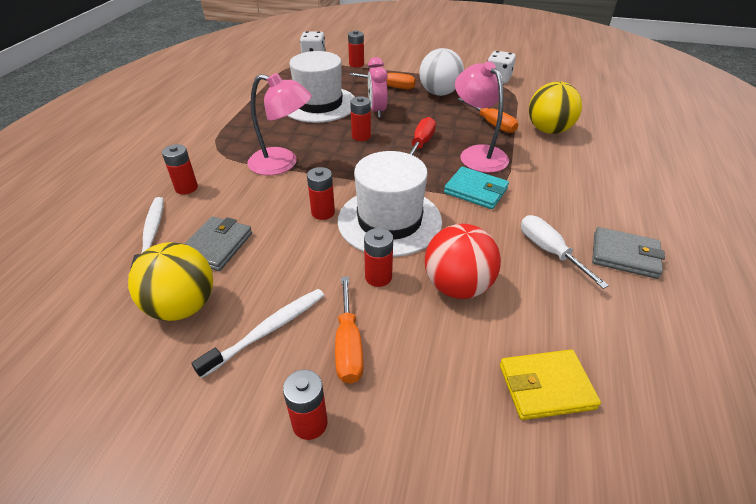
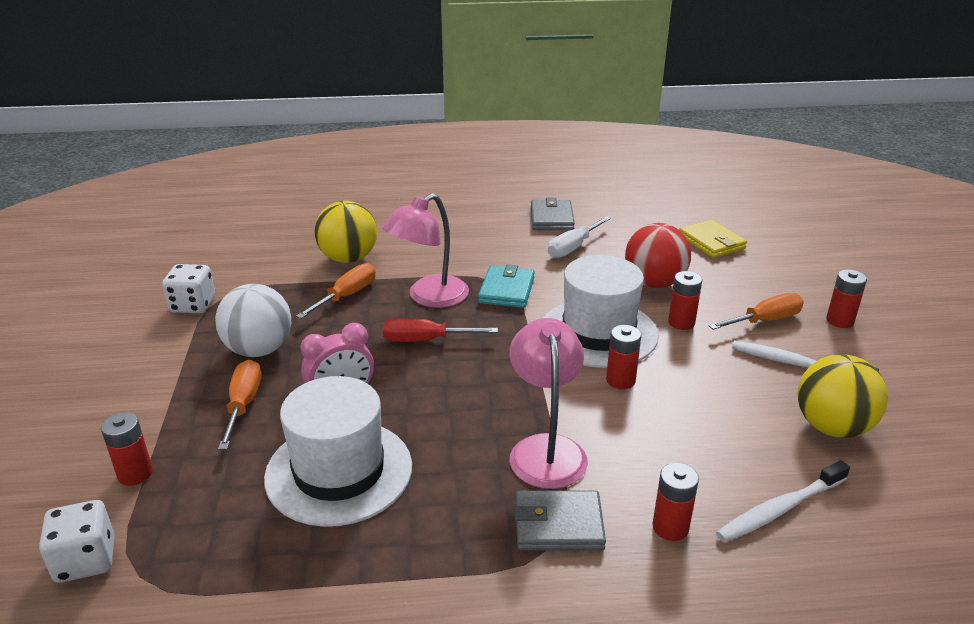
camera: 110 degrees left, 10 degrees down
(216, 246) = (741, 441): grey wallet -> grey wallet (558, 525)
(361, 136) = (430, 395): red battery -> none

